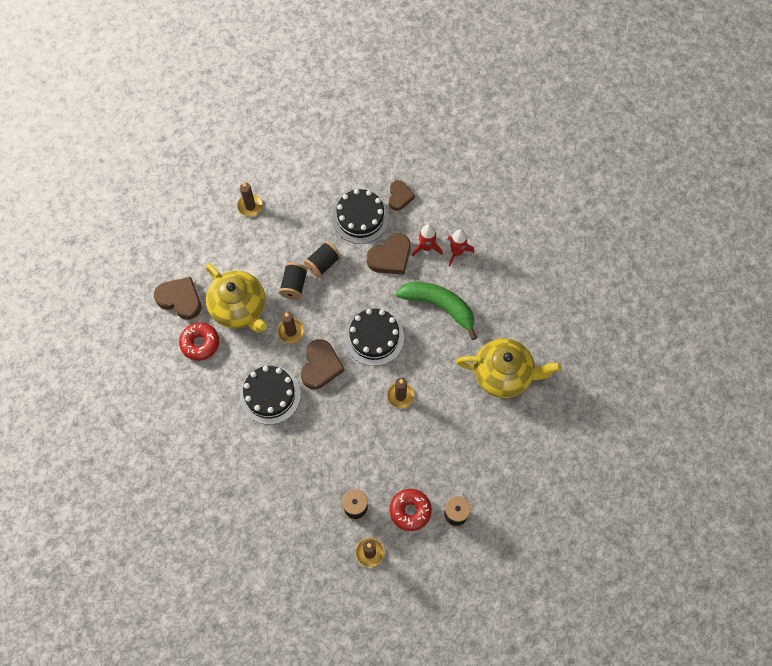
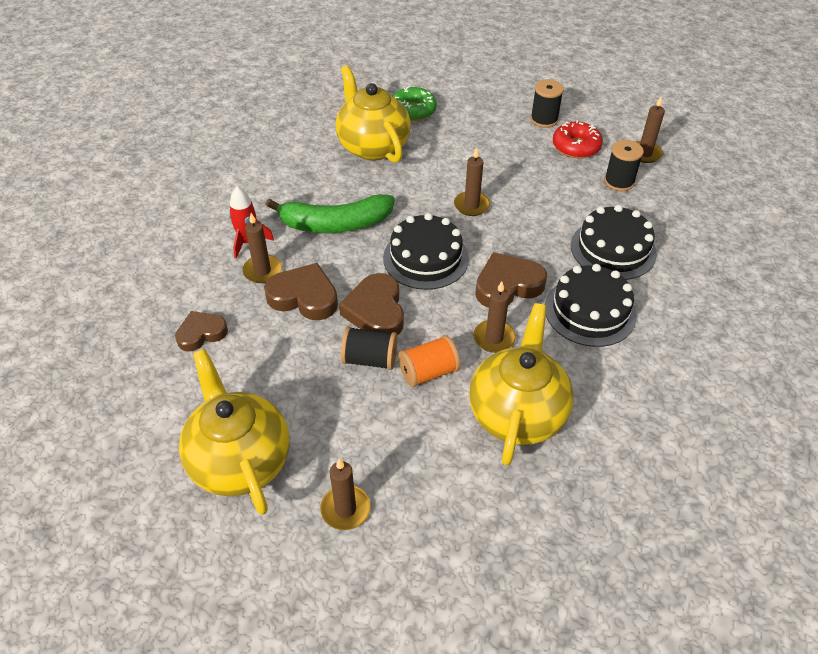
camera: 125 degrees left, 20 degrees down
(180, 299) = (575, 498): brown heart -> brown heart (376, 311)
(200, 343) = (608, 427): red donut -> none
(294, 285) = (428, 372): black spool -> orange spool
(307, 178) = (240, 460): none -> yellow teapot
(360, 218) = (266, 358): black cake -> black cake (613, 249)
(426, 247) = (262, 271): red rocket -> brown candle
(439, 306) = (335, 224): green banana -> green banana turned 90 degrees counterclockwise
(528, 429) = (413, 111): none -> green donut

